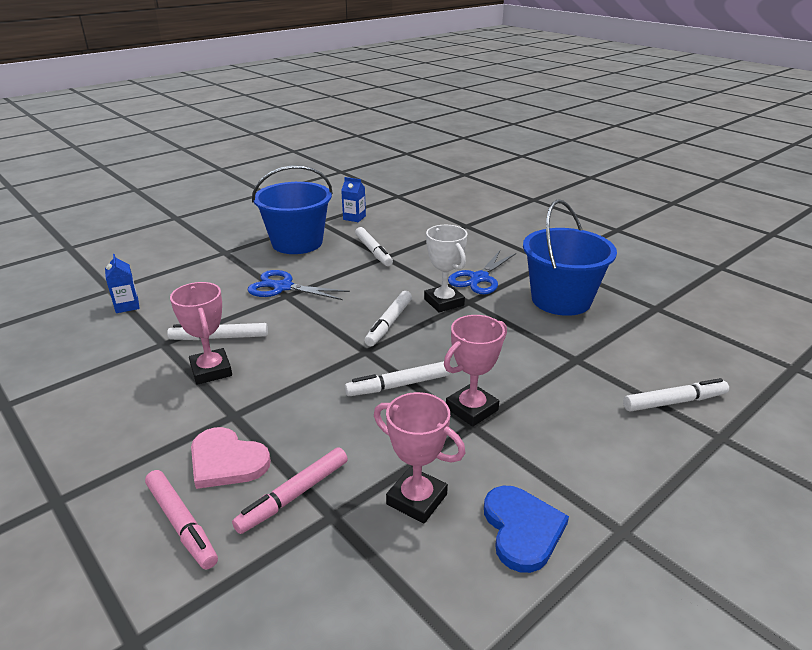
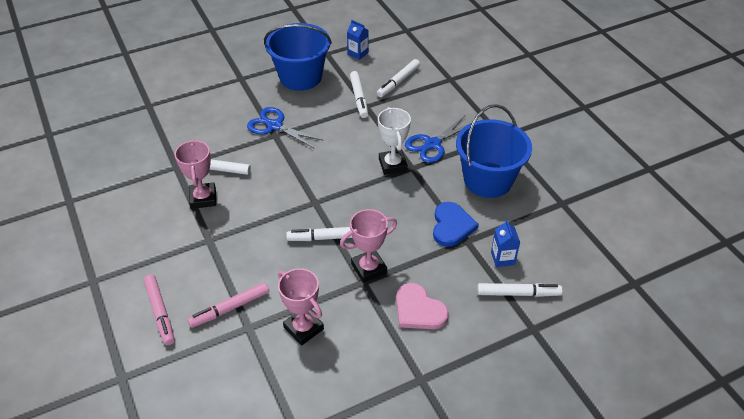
camera: 15 degrees right, 15 degrees up
(127, 306) = (158, 124): blue carton -> blue carton (502, 258)
(226, 461) = (196, 274): pink heart -> pink heart (419, 310)
(389, 323) = (342, 178): white marker -> white marker (398, 82)
(522, 529) = (359, 363): blue heart -> blue heart (452, 226)

